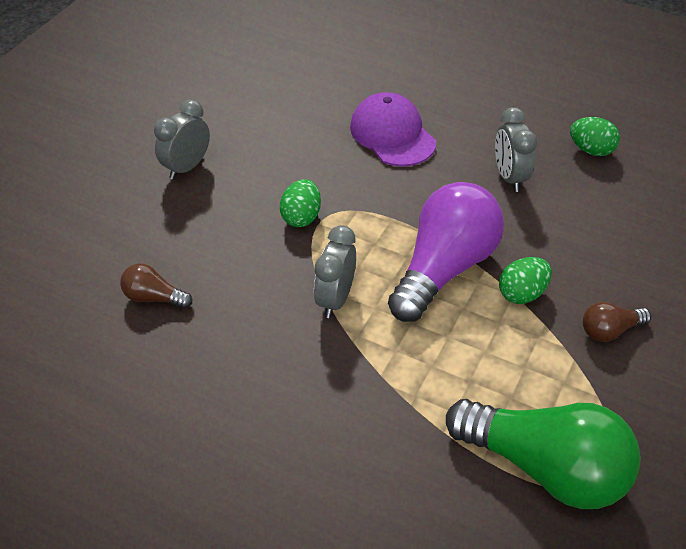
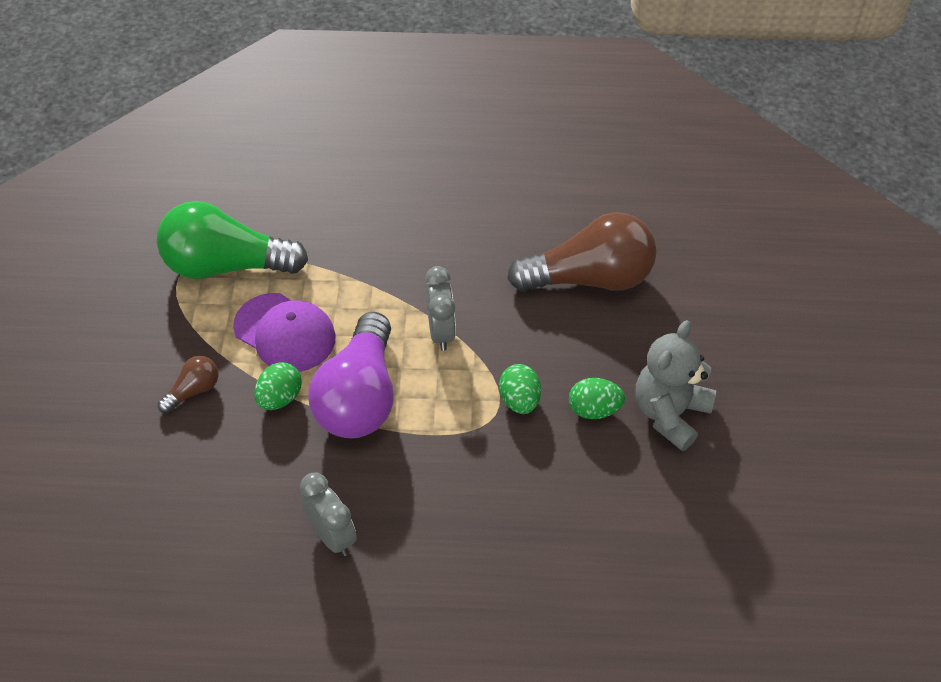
camera: 155 degrees right, 5 degrees up
(154, 297) = (589, 278): brown light bulb -> brown light bulb, size x2.23
(187, 167) = (670, 413): grey clock -> grey teddy bear
(392, 134) = (486, 548): purple cap -> purple cap (285, 333)
(591, 150) = (248, 618): green egg -> green egg (594, 410)

